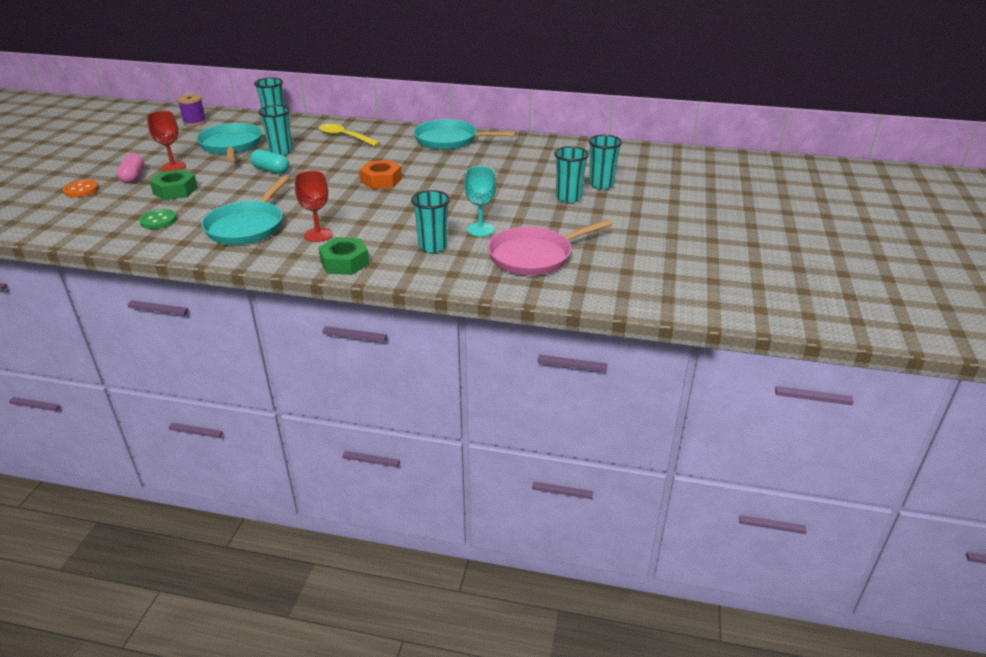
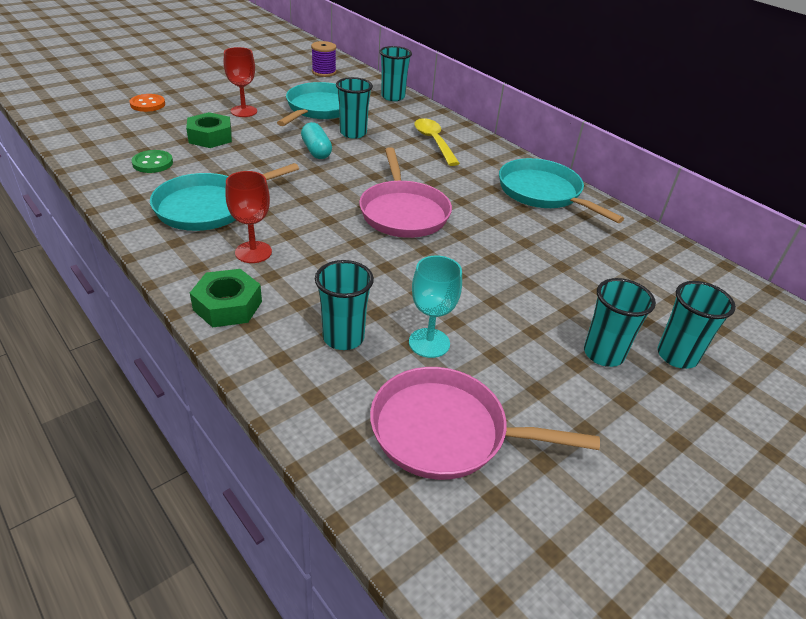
camera: 35 degrees right, 5 degrees up
(133, 177) = (201, 108): pink capsule -> none
(381, 180) = (403, 212): orange nut -> pink pan

